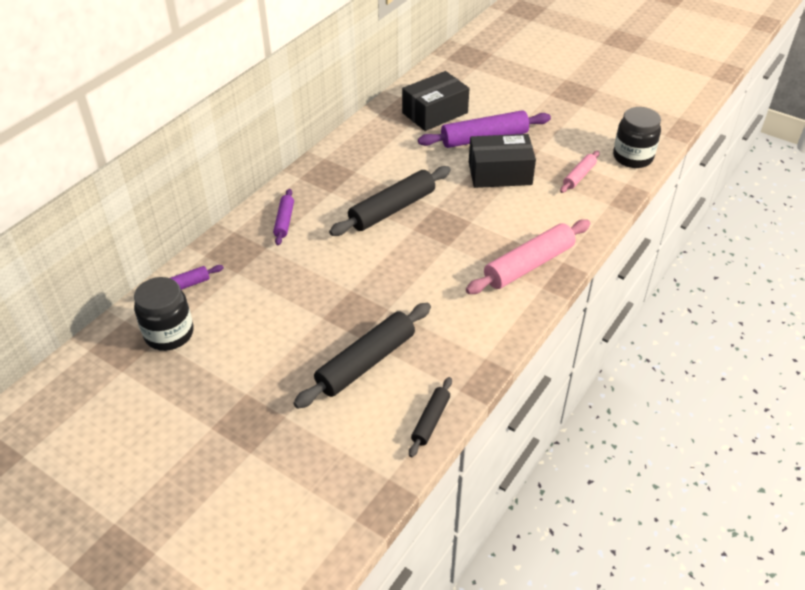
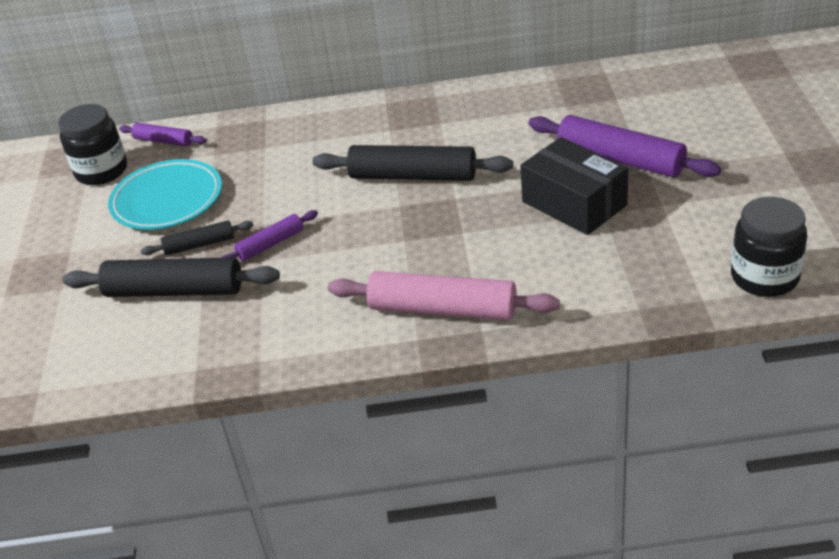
camera: 55 degrees right, 5 degrees down
(258, 318) = (167, 200): none -> turquoise plate
(284, 221) = (313, 133): purple rolling pin -> purple rolling pin (270, 244)
(431, 420) = (135, 375): black rolling pin -> black rolling pin (199, 245)
(435, 113) = (613, 106): black box -> none
(579, 176) = (658, 258): pink rolling pin -> none

